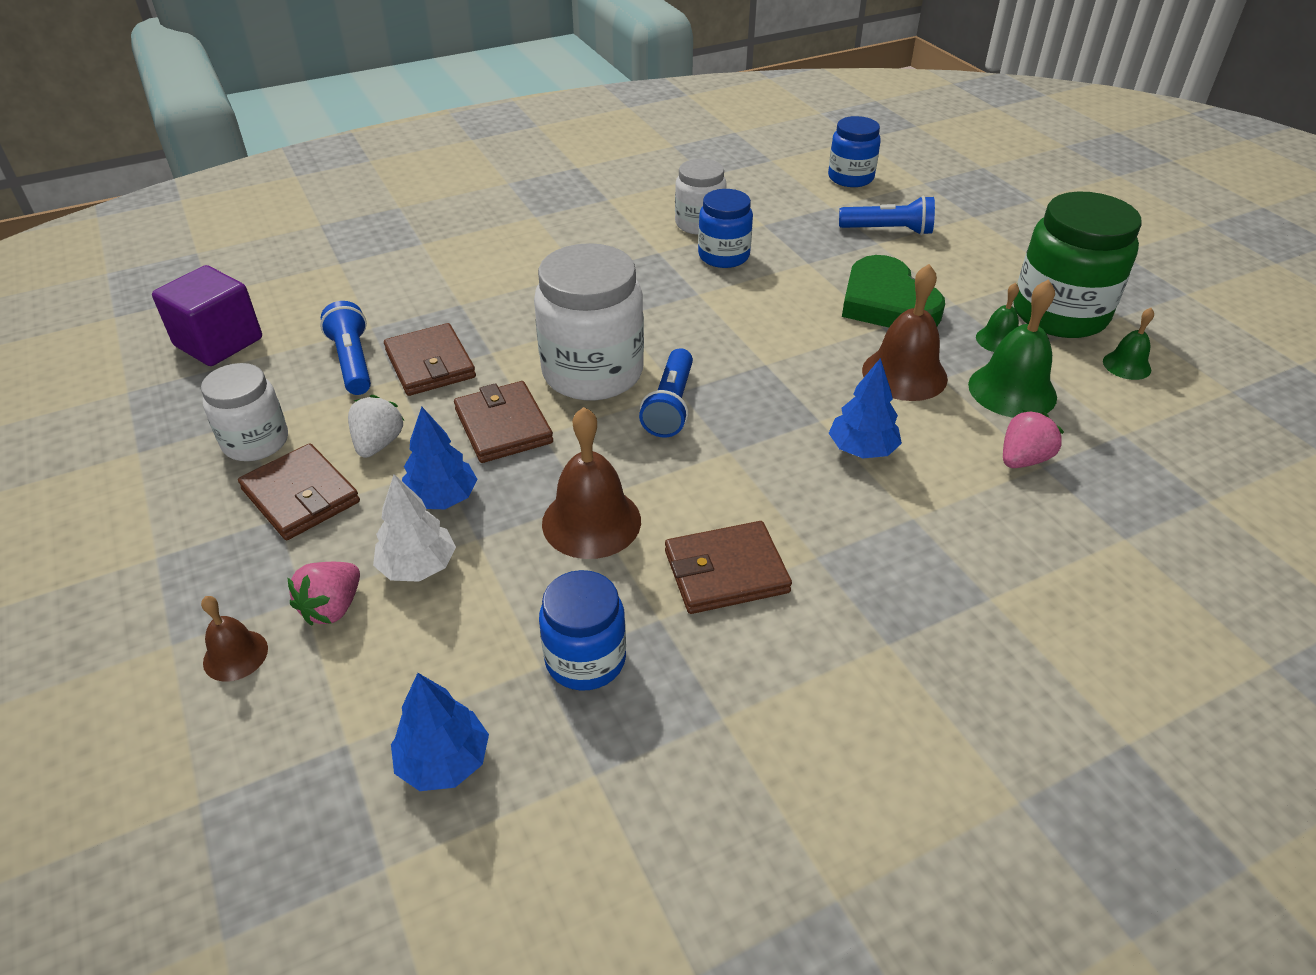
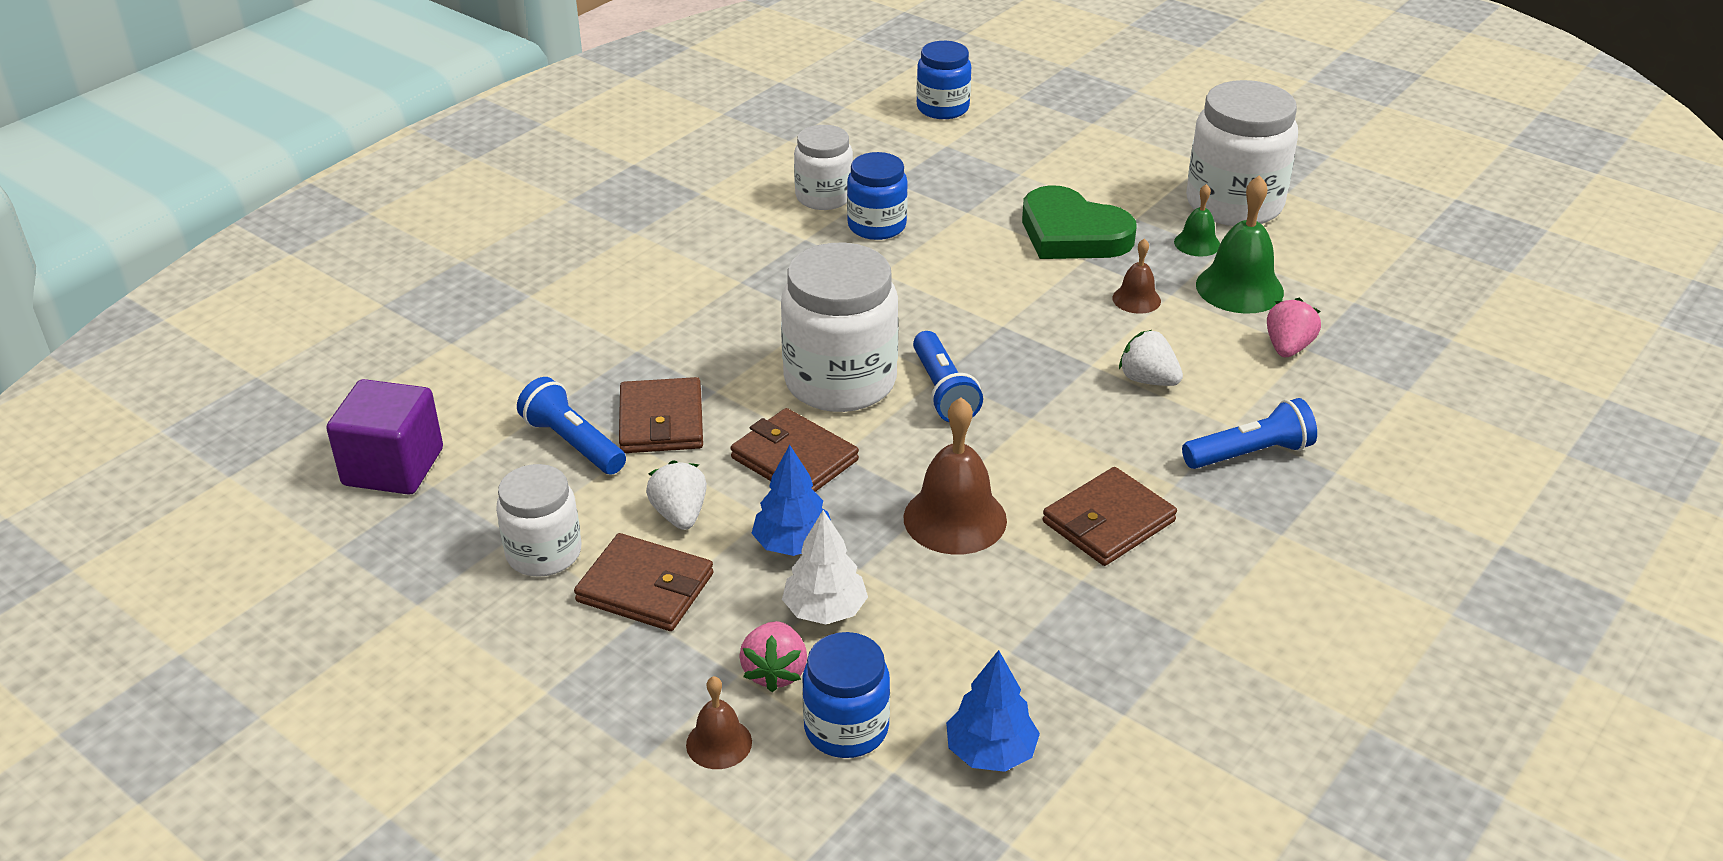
camera: 25 degrees left, 5 degrees down
(430, 364) = (661, 421): brown wallet -> brown wallet turned 45 degrees clockwise
(585, 659) = (1045, 632): blue jar -> blue jar (846, 728)
(862, 450) = (1148, 380): blue tree -> white strawberry
(888, 230) = (1021, 158): blue flashlight -> blue flashlight (1249, 454)
(904, 374) = (1136, 299): brown bell -> brown bell, size x0.55
(1059, 314) = (1234, 204): green jar -> white jar
(1126, 365) = (1320, 238): green bell -> none

